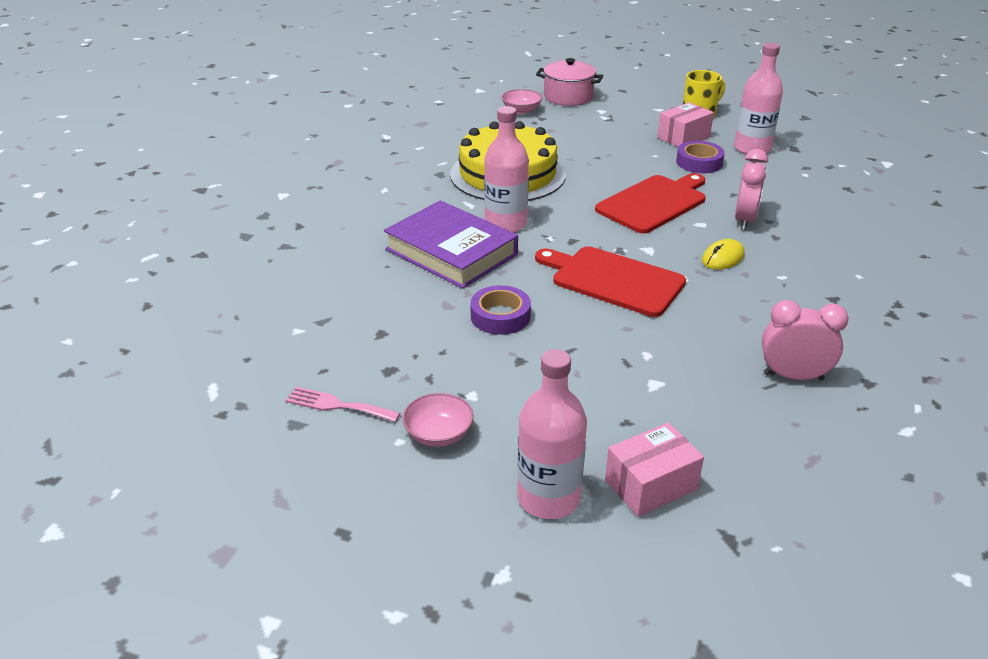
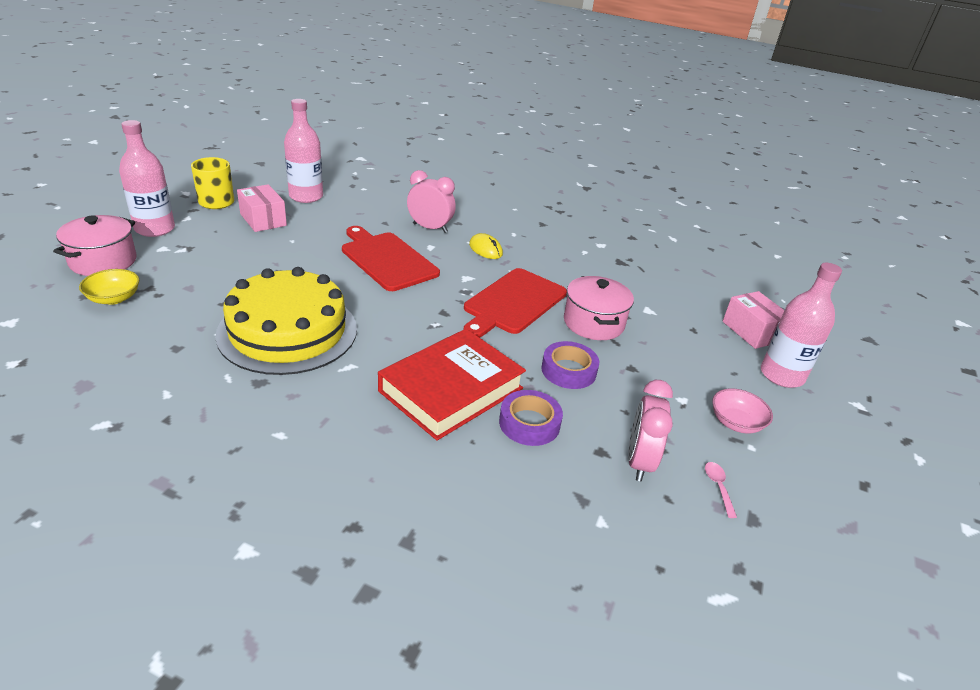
camera: 90 degrees left, 0 degrees up
(337, 405) = (718, 487): pink fork -> pink spoon
(451, 252) = (451, 390): purple book -> red book
(505, 224) = (401, 347): pink bottle -> pink bottle (155, 229)
(521, 110) = (114, 298): pink bowl -> yellow bowl
(600, 336) = (593, 323): none -> pink pot
(699, 162) = (320, 224): purple tape -> purple tape (529, 423)
(793, 376) = (630, 258): pink clock -> pink clock (639, 462)

